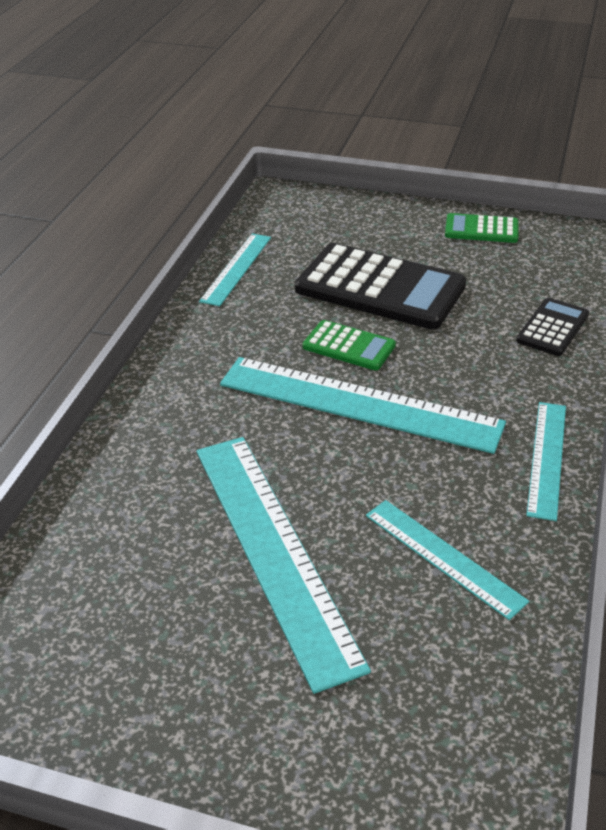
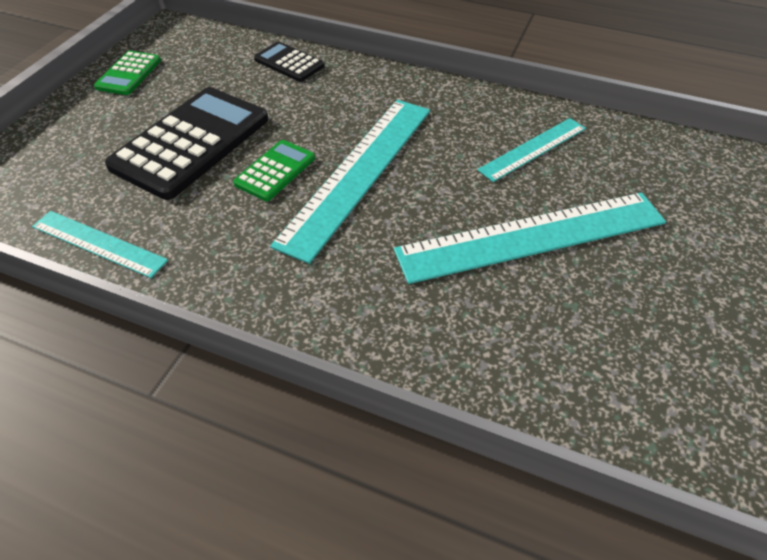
camera: 85 degrees left, 10 degrees up
(547, 458) = (437, 90): turquoise ruler -> none

